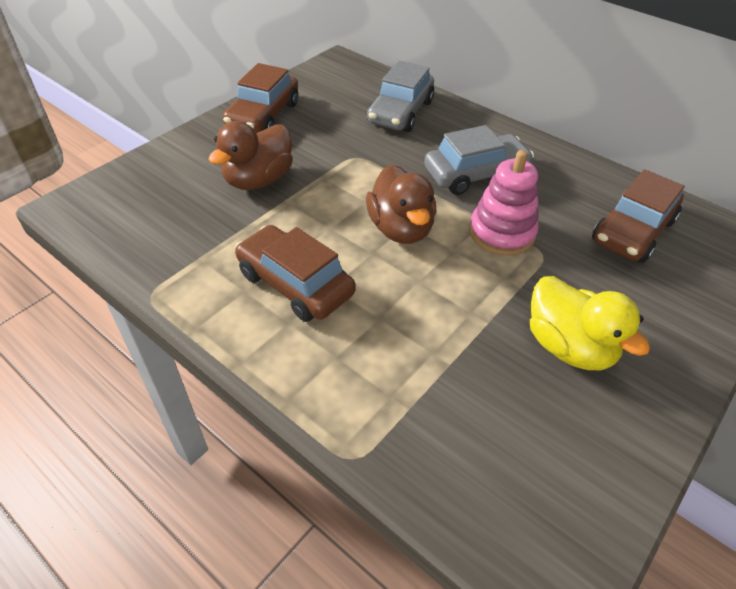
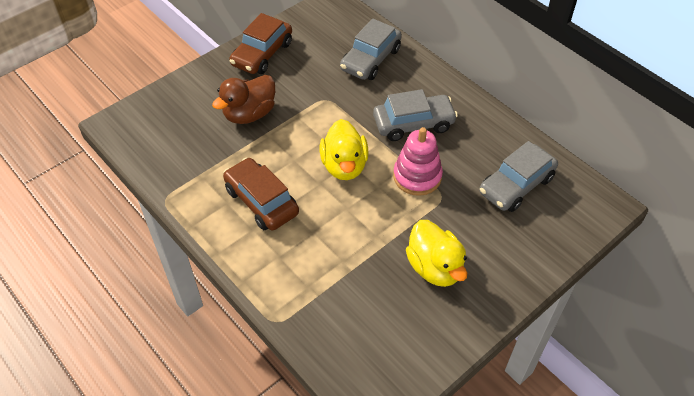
camera: 10 degrees right, 5 degrees up
(401, 229) = (344, 166): brown duck -> yellow duck
(632, 231) = (516, 185): brown car -> grey car

